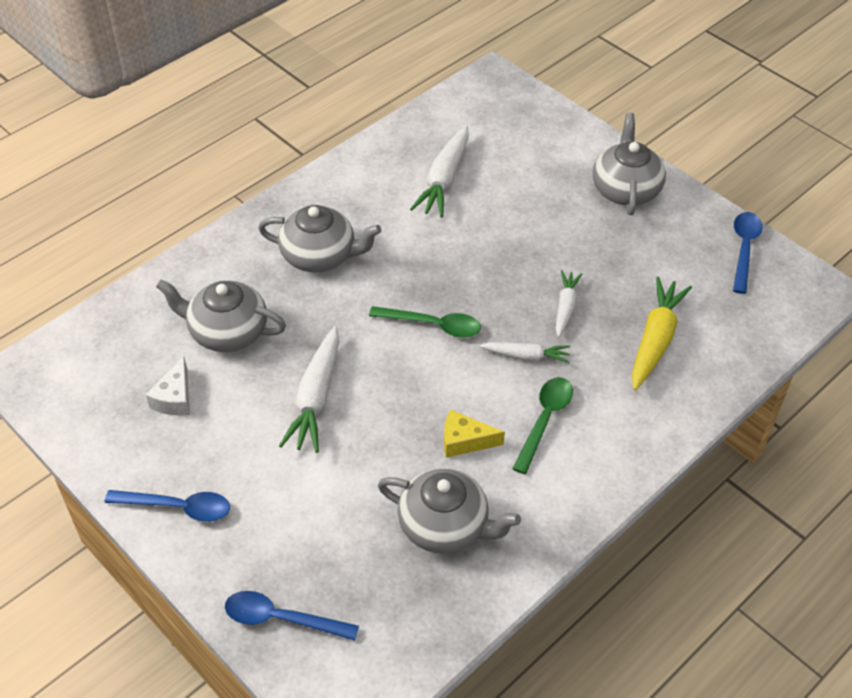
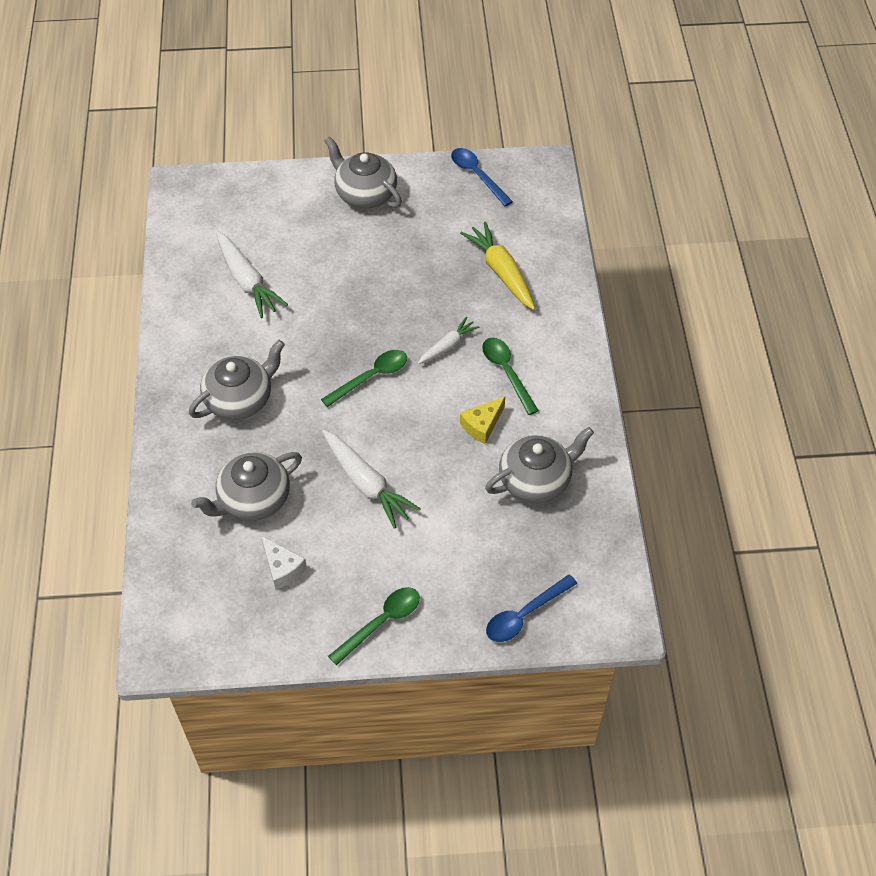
camera: 50 degrees left, 5 degrees up
(178, 507) = (381, 622): blue spoon -> green spoon
(565, 307) = (429, 297): white carrot -> none

